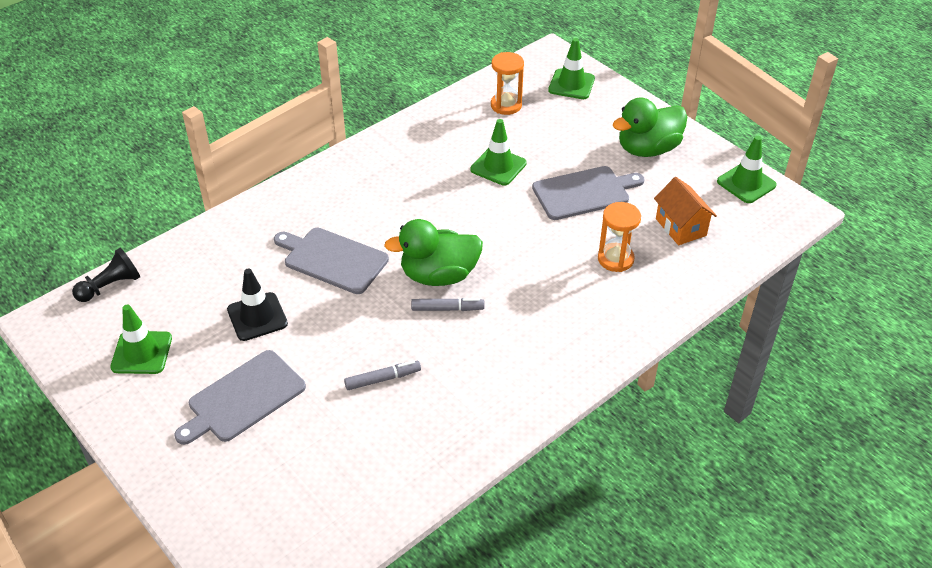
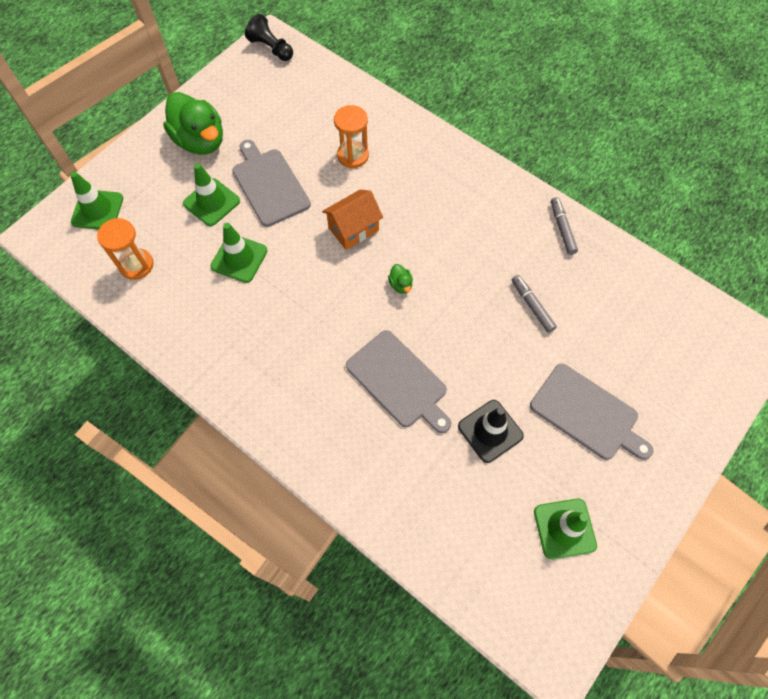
camera: 100 degrees left, 20 degrees up
(110, 286) = (486, 601): black pawn -> black pawn (271, 48)
(333, 259) = (399, 381): grey cutting board -> grey cutting board turned 60 degrees counterclockwise
(439, 275) = (401, 285): green duck -> green duck, size x0.40
(447, 309) = (440, 271): grey marker -> grey marker (562, 228)
(680, 227) = (305, 114): orange house -> orange house (353, 229)
(746, 183) = (242, 72): green traffic cone -> green traffic cone (211, 202)

